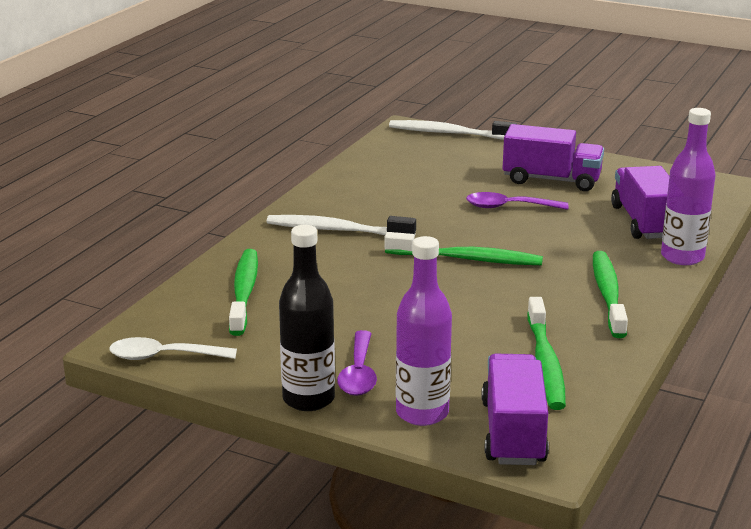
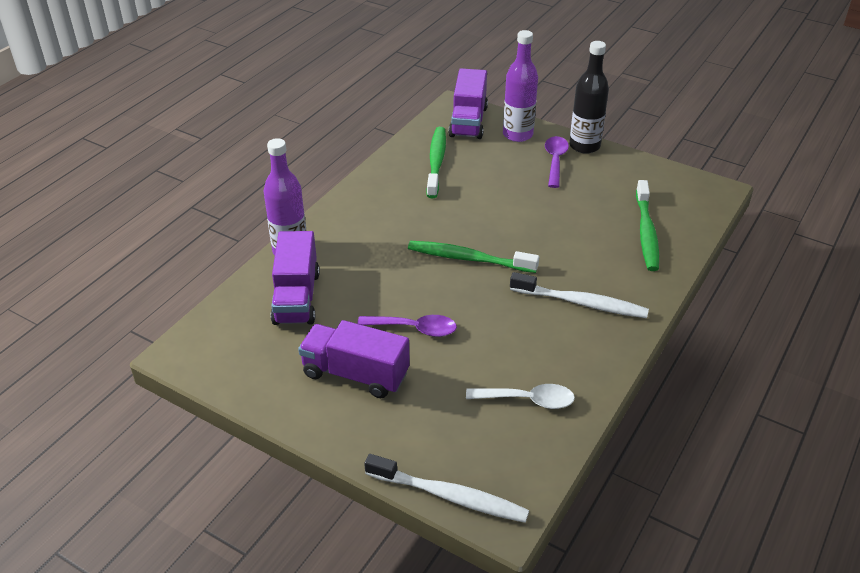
camera: 175 degrees left, 15 degrees up
(163, 356) = (684, 179): white spoon -> white spoon (528, 400)
(607, 294) = (370, 215): green toothbrush -> none

